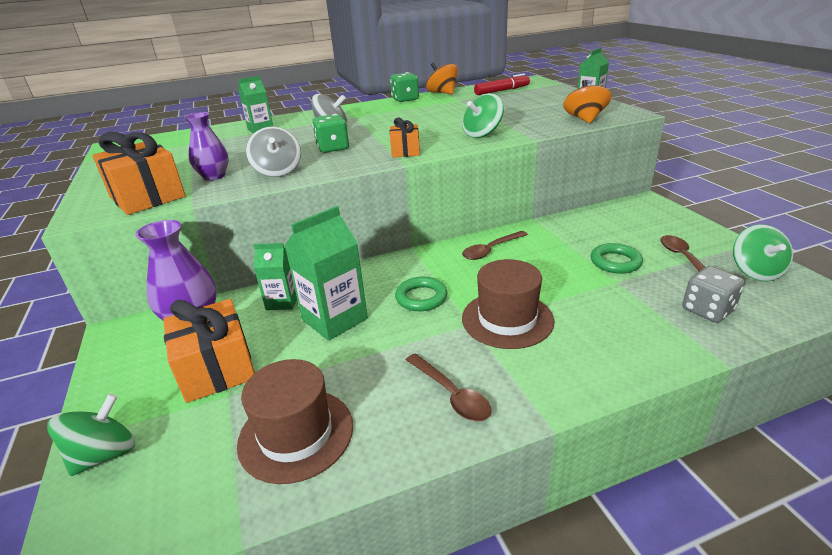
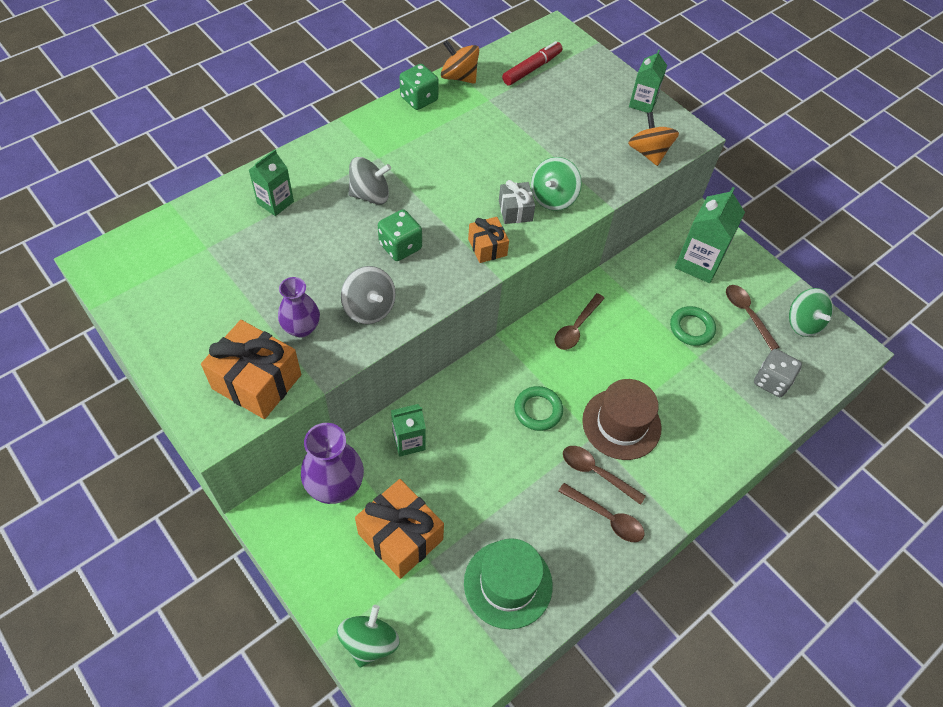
camera: 25 degrees left, 25 degrees up
(296, 434) = (508, 584): brown hat -> green hat
(334, 319) = (472, 455): green carton -> green carton (698, 263)
(444, 138) = (515, 211): none -> grey gift
(458, 353) = (596, 473): none -> brown spoon

